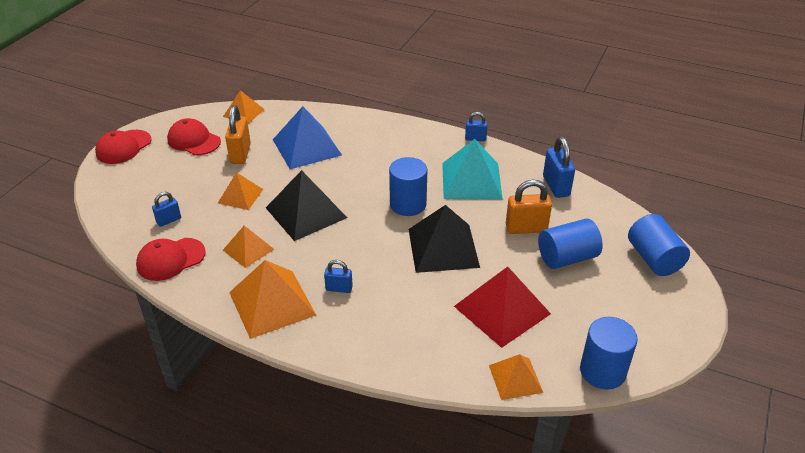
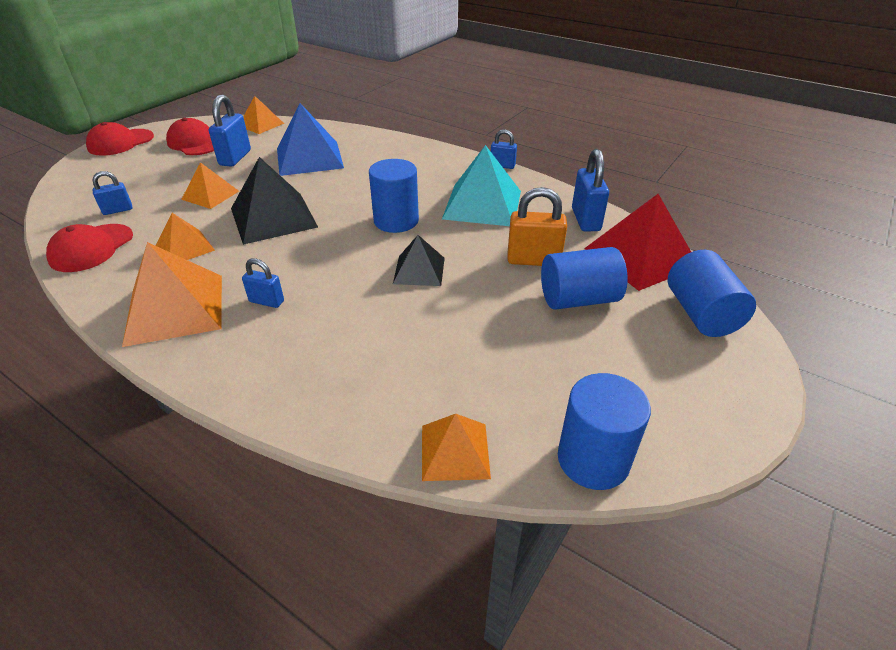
camera: 10 degrees right, 0 degrees up
(170, 259) = (91, 248): red cap -> red cap turned 45 degrees counterclockwise
(240, 154) = (235, 158): orange padlock -> blue padlock
(443, 248) = (419, 270): black pyramid -> black pyramid, size x0.58
(502, 310) = (468, 353): red pyramid -> red pyramid (640, 257)

